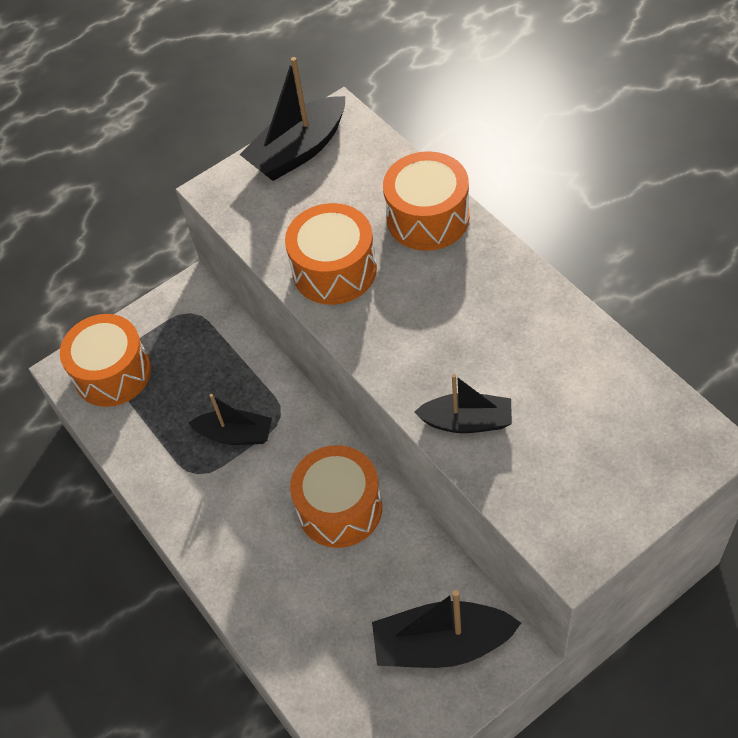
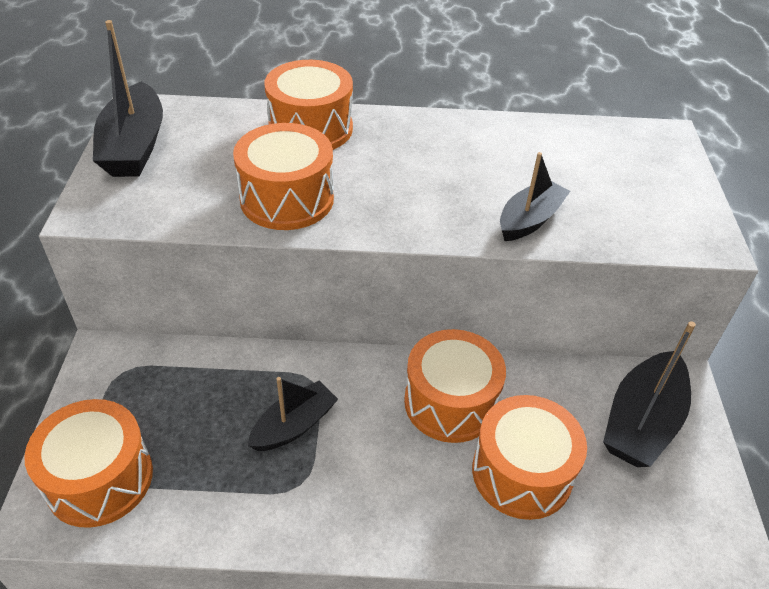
camera: 60 degrees left, 10 degrees down
(319, 592) = (522, 472): none -> orange drum

